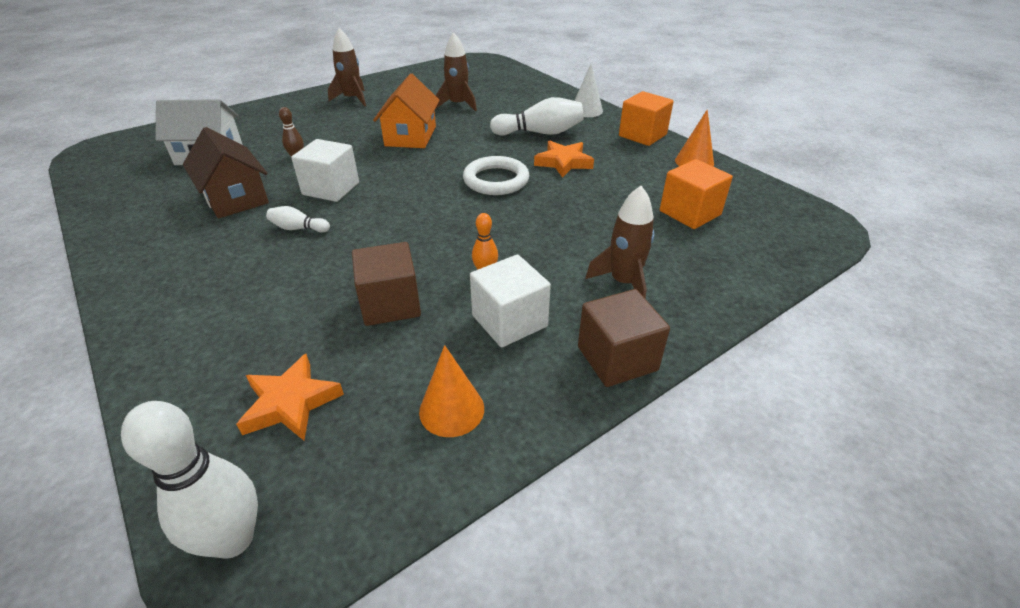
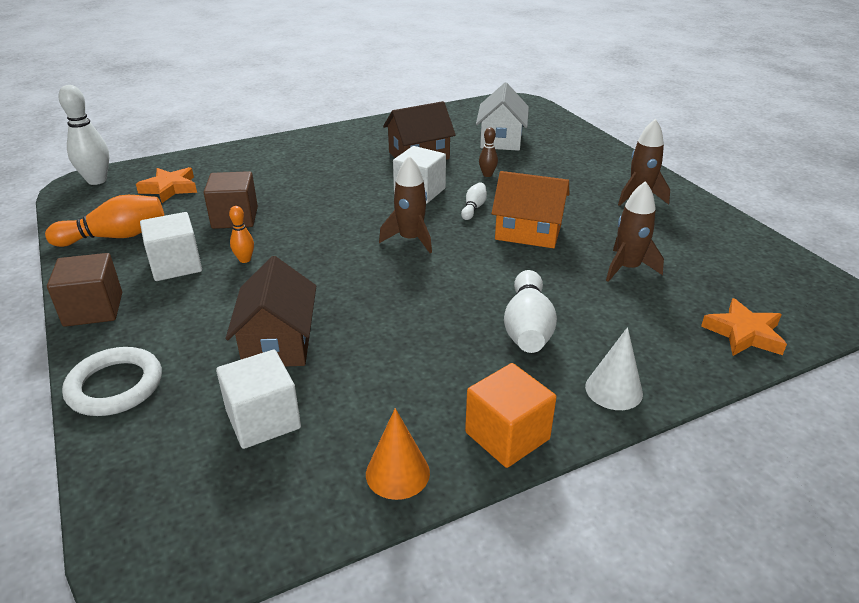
camera: 100 degrees right, 5 degrees down
(298, 228) = (358, 181): white bowling pin -> white bowling pin (473, 208)
(451, 409) = (115, 236): orange cone -> orange bowling pin
(496, 180) = (404, 279): white ring -> white ring (115, 386)
(563, 162) = (433, 335): orange star -> orange star (744, 333)
(606, 224) = (278, 342): none -> brown house
(623, 282) = (176, 333): brown rocket -> brown rocket (410, 239)
(690, 213) = (263, 419): orange cube -> white cube

